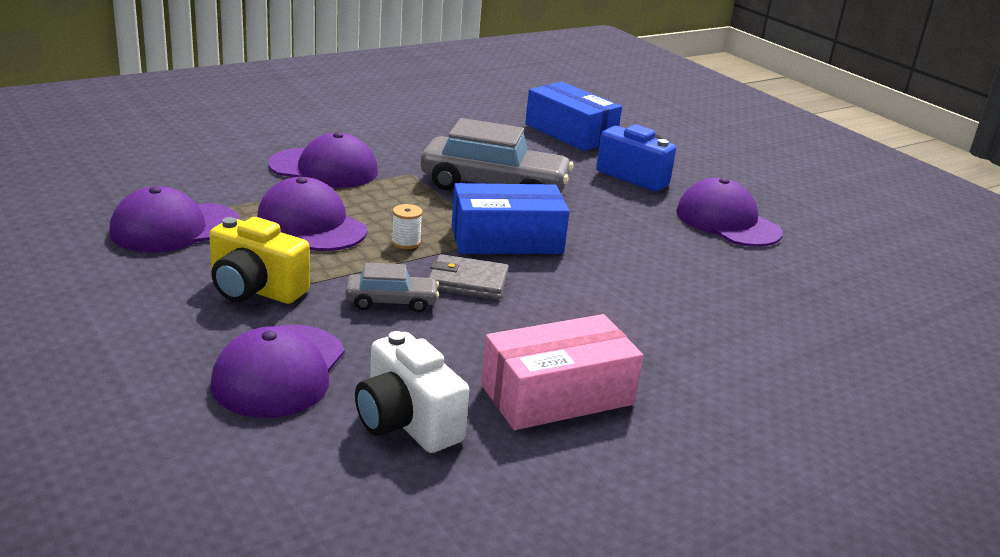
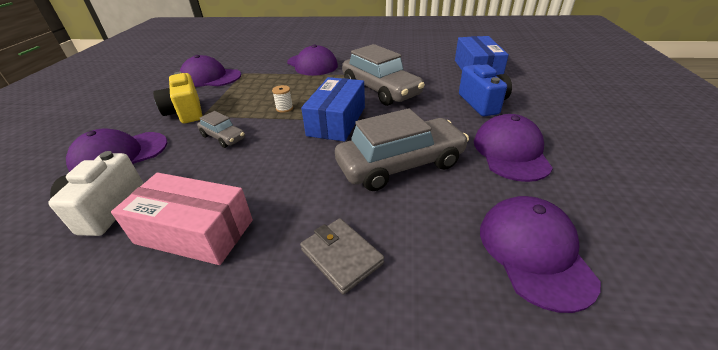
camera: 45 degrees right, 10 degrees up
(311, 224) = (261, 89): purple cap -> purple cap (534, 252)
(468, 282) = (275, 139): grey wallet -> grey wallet (341, 256)
(506, 239) = (337, 121): blue box -> blue box turned 75 degrees clockwise
(651, 264) = (400, 165): none -> grey car

